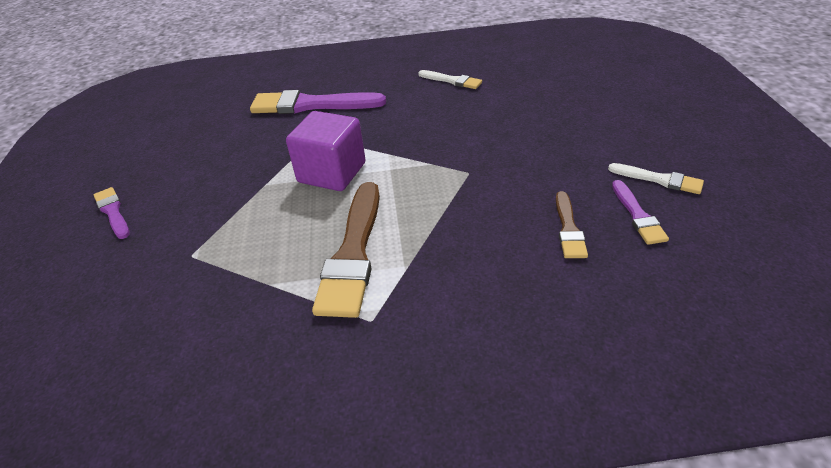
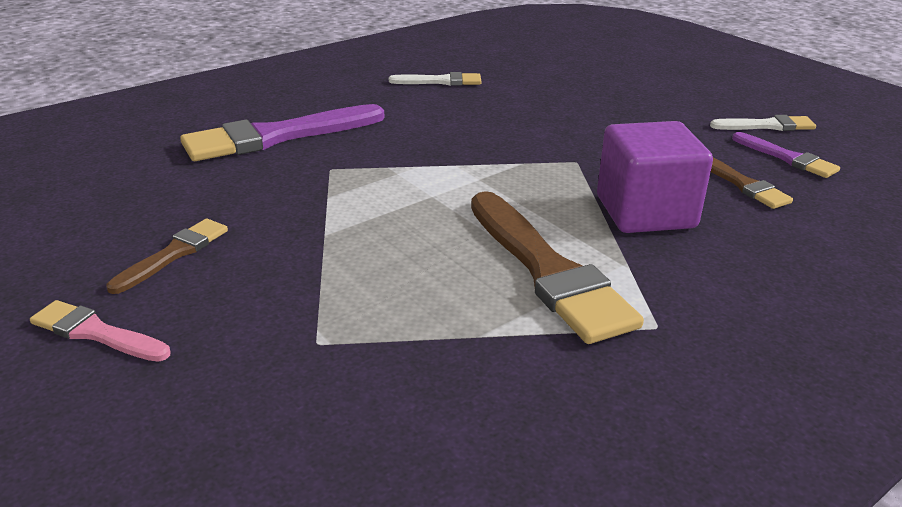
camera: 35 degrees left, 10 degrees down
(113, 212) = (96, 333): purple brush -> pink brush
(186, 174) = (174, 254): none -> brown brush
(332, 173) = (407, 199): purple cube -> purple cube (645, 212)

